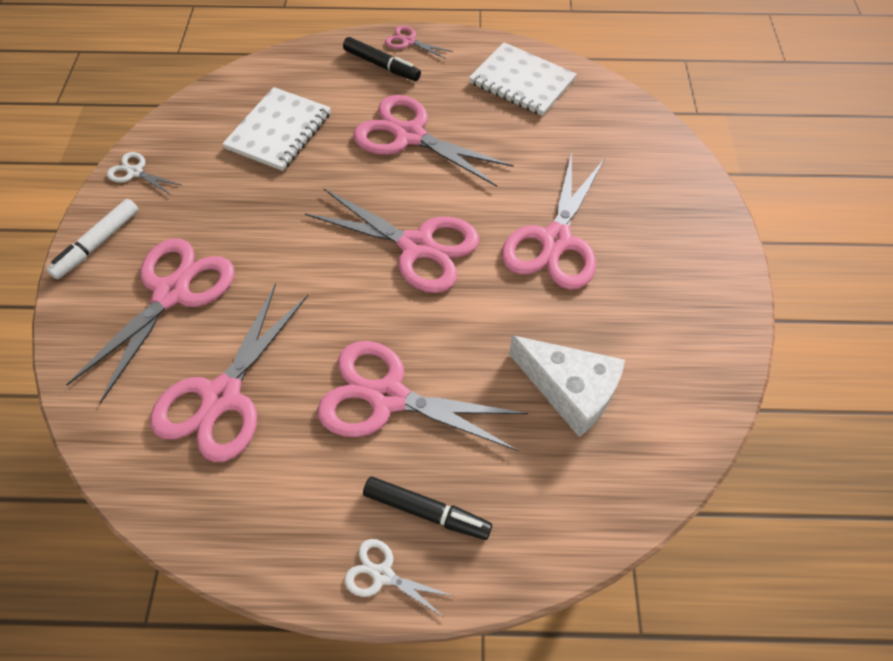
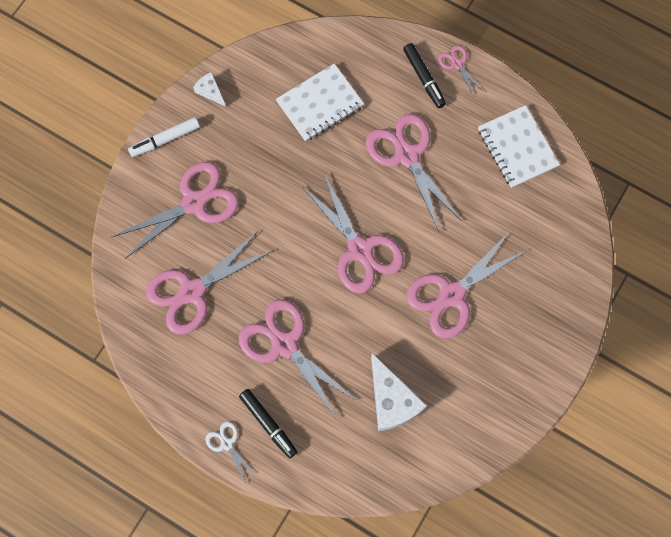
camera: 30 degrees right, 15 degrees up
(135, 172) = (210, 91): white scissors -> white cheese

